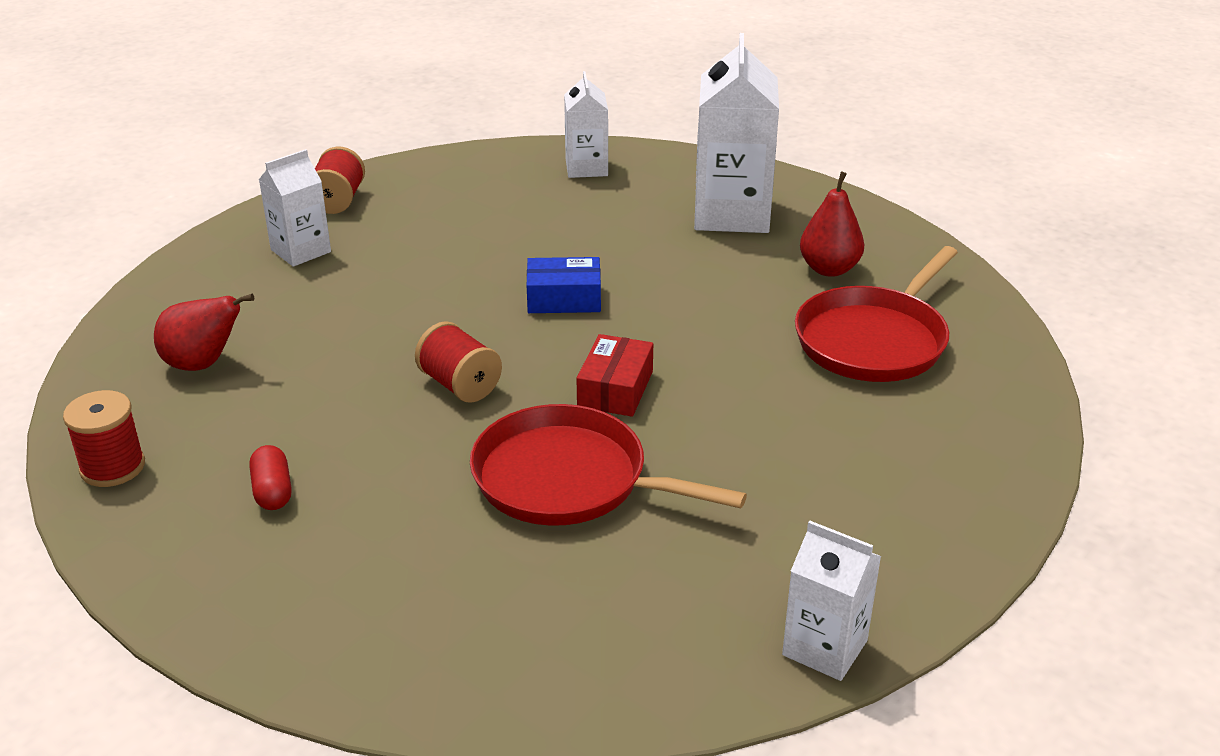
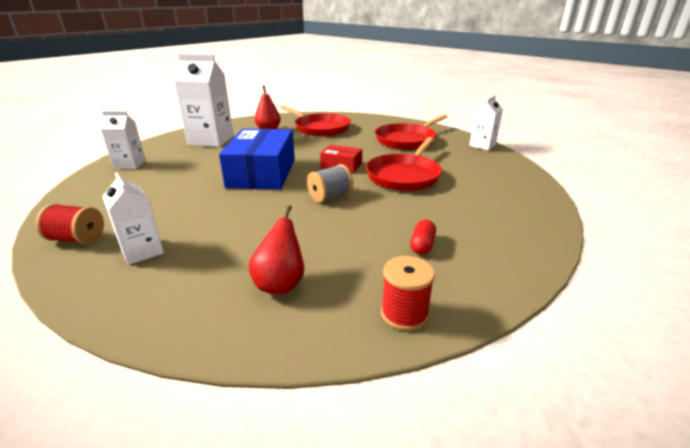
camera: 85 degrees left, 5 degrees down
(273, 491) = (422, 245): red capsule -> red capsule turned 60 degrees counterclockwise
(460, 385) = (330, 196): red spool -> grey spool
(564, 299) = (262, 173): blue box -> blue box, size x2.03
(827, 492) = (407, 140): none -> red pan

